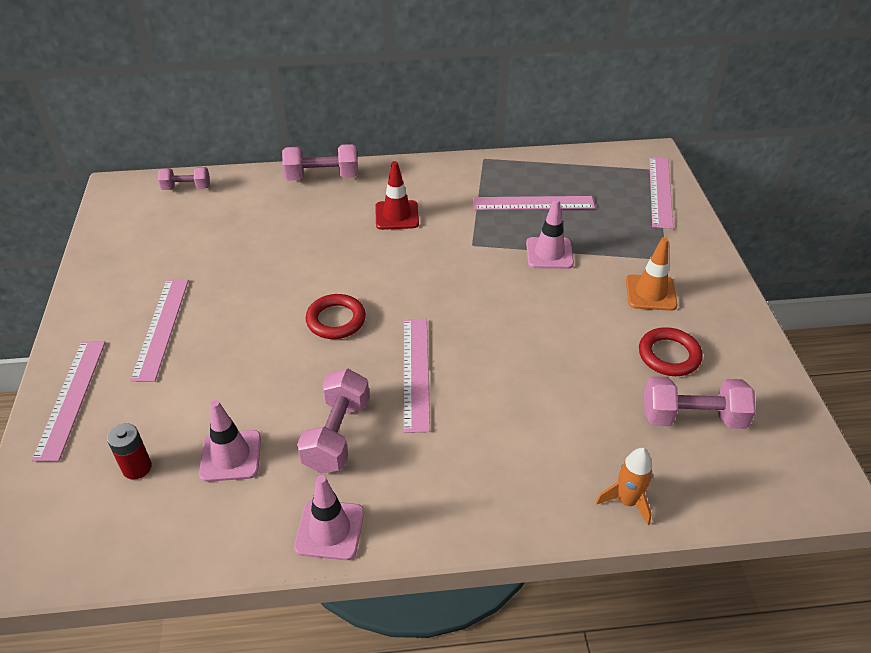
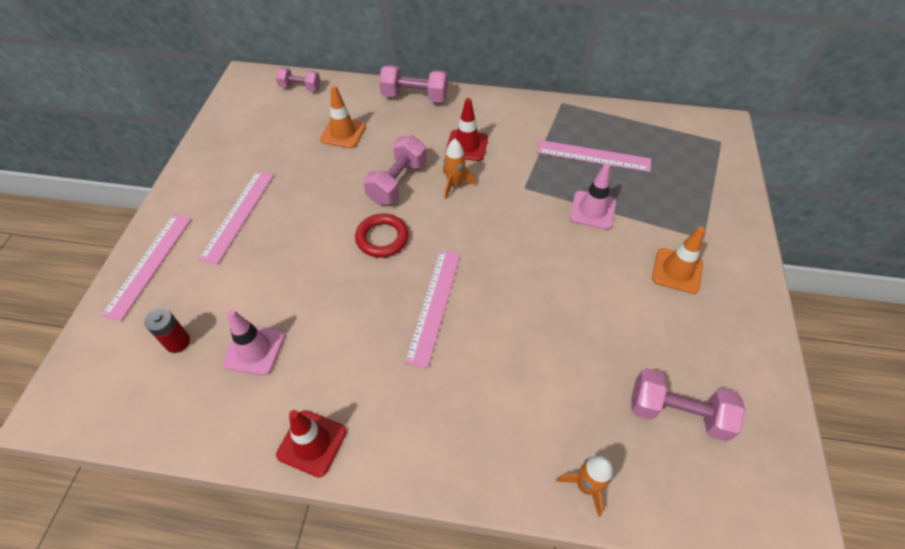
camera: 15 degrees right, 10 degrees up
(254, 225) = (343, 133): none -> orange traffic cone
(330, 530) = (312, 443): pink traffic cone -> red traffic cone
(337, 435) = (347, 351): pink dumbbell -> pink dumbbell (397, 182)
(397, 255) = (454, 185): none -> orange rocket
(660, 191) = (719, 166): pink ruler -> none
(669, 355) = (675, 341): red ring -> none

